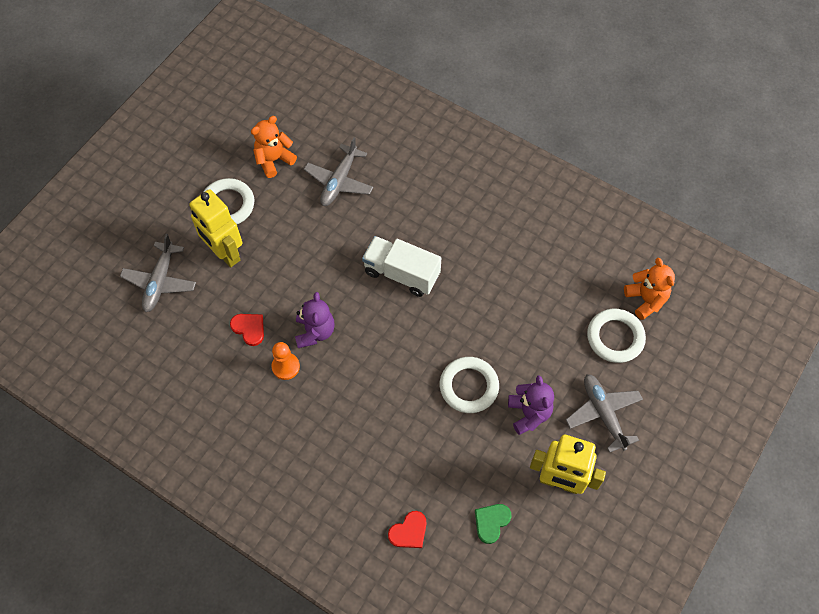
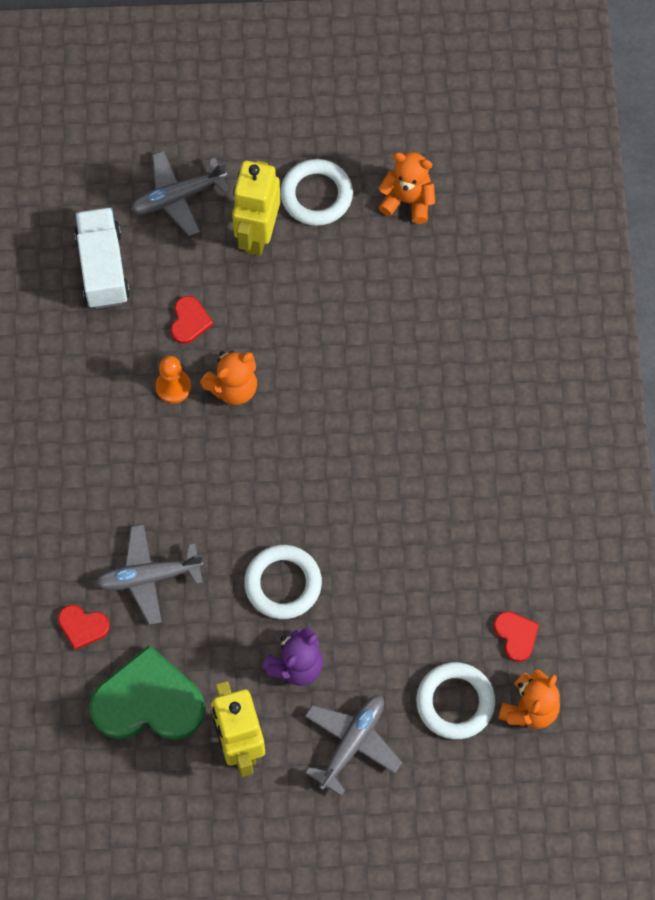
camera: 55 degrees right, 5 degrees up
(315, 332) = (233, 387): purple teddy bear -> orange teddy bear
(339, 181) = (433, 286): grey plane -> grey plane (148, 577)
(401, 273) = (367, 428): white truck -> white truck (103, 268)
(491, 522) = (148, 701): green heart -> green heart, size x2.15
(594, 278) = (516, 635): none -> red heart

